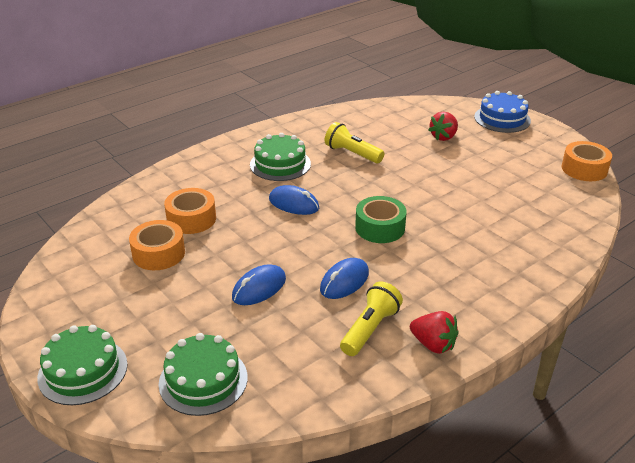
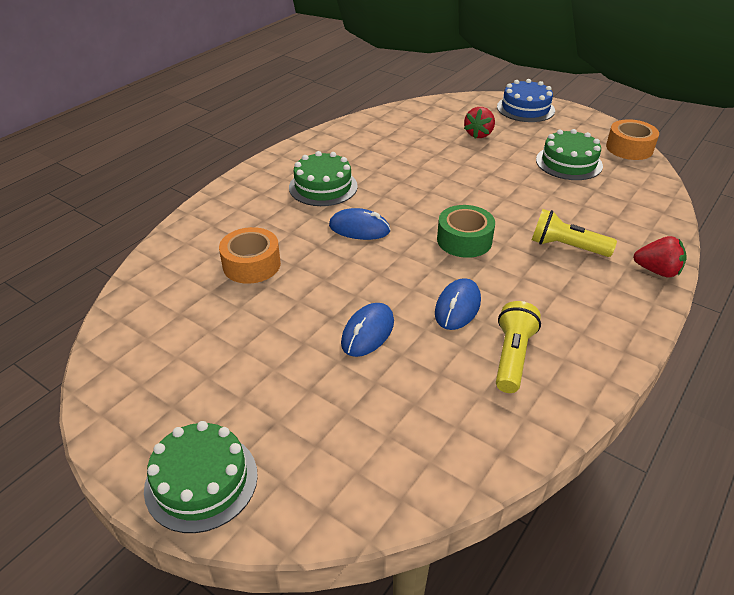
camera: 15 degrees left, 5 degrees up
(158, 253) = (231, 312): orange tape -> none
(203, 380) = (356, 459): green cake -> green cake (569, 163)
(352, 154) = (395, 164): yellow flashlight -> yellow flashlight (566, 247)
(433, 344) = (586, 361): red strawberry -> red strawberry (657, 271)

